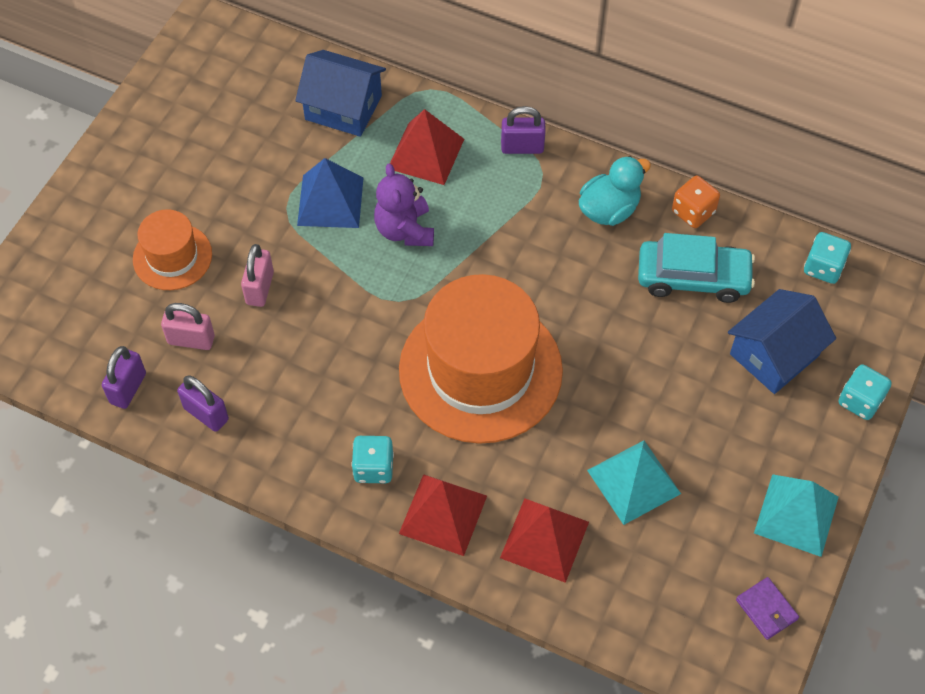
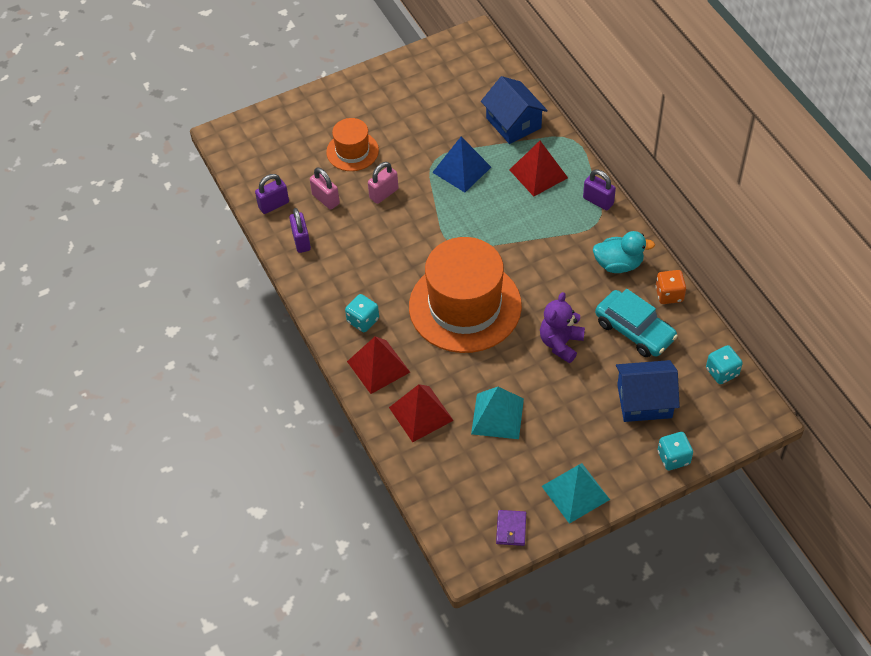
camera: 40 degrees right, 5 degrees down
(405, 230) = (489, 208): purple teddy bear -> purple teddy bear (560, 343)

